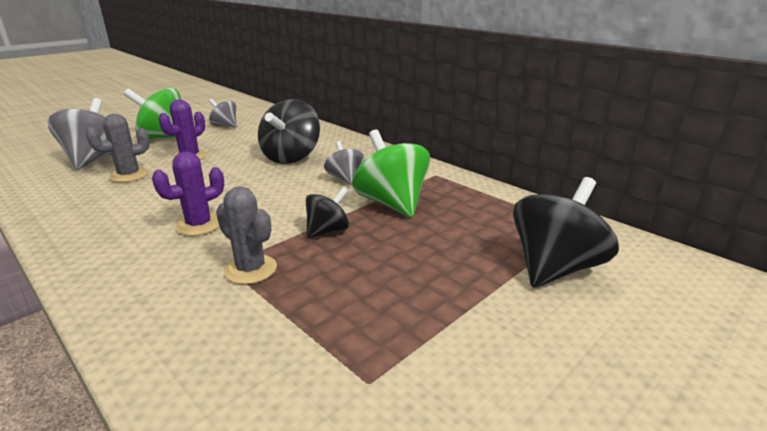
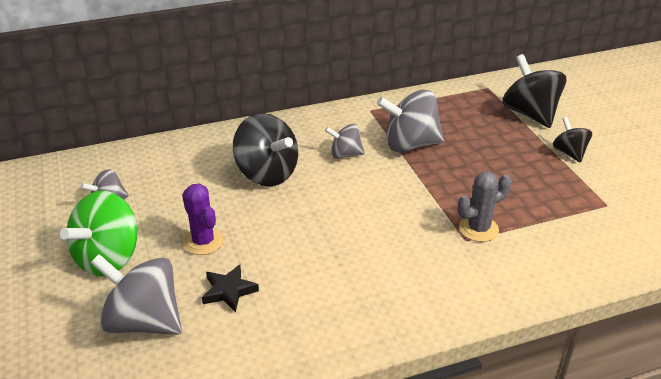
camera: 65 degrees left, 10 degrees up
(129, 175) = (229, 291): grey cactus -> black star
(199, 225) = (390, 248): purple cactus -> none
(328, 231) = (439, 184): black spinning top -> black spinning top (569, 153)
(391, 203) = (410, 144): green spinning top -> grey spinning top

